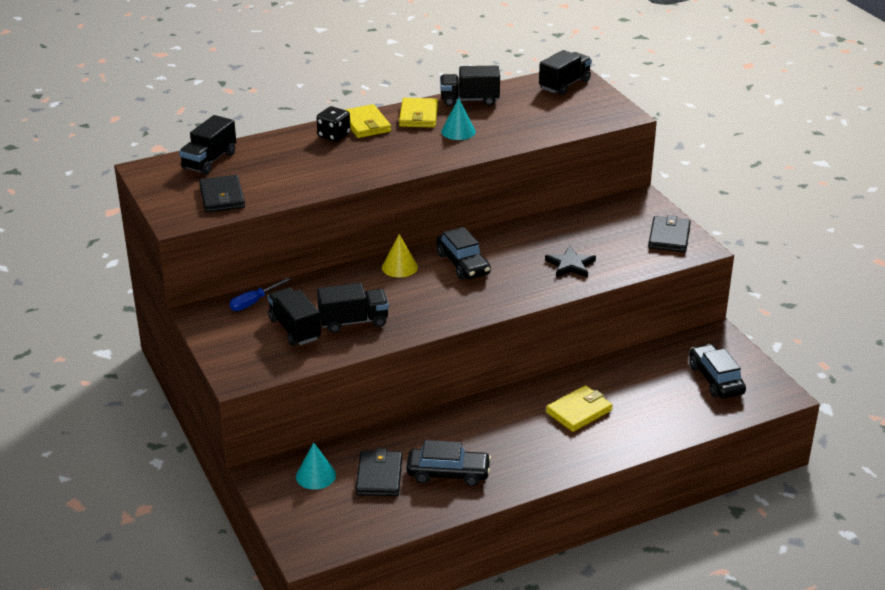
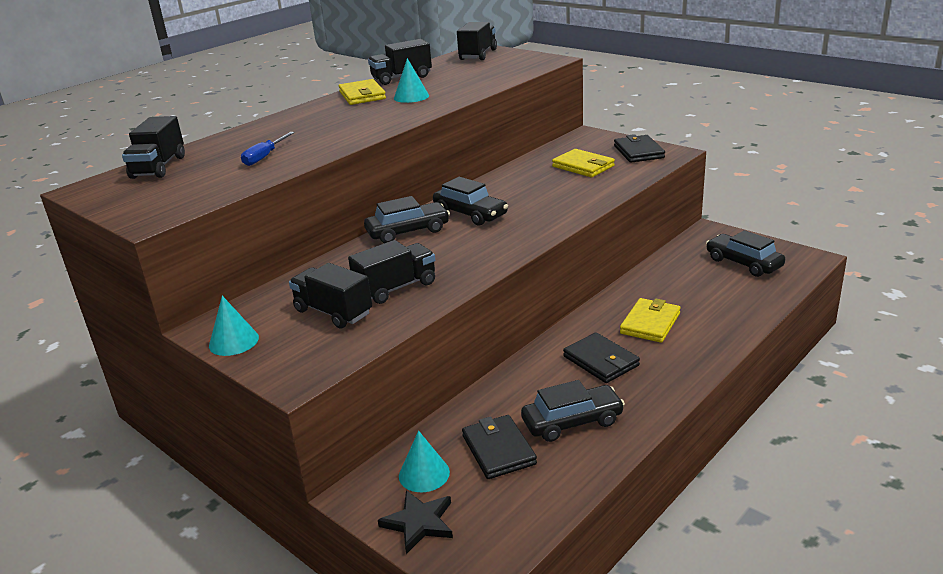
camera: 20 degrees left, 5 degrees down
(213, 332) = (234, 341): none -> turquoise cone
(222, 197) = (193, 190): black wallet -> black wallet (601, 361)
(254, 302) = (267, 300): blue screwdriver -> blue screwdriver (264, 157)
(334, 136) = (287, 123): black dice -> none
(365, 124) = (314, 110): yellow wallet -> yellow wallet (583, 166)
(399, 267) = (408, 231): yellow cone -> black car
(570, 265) = (573, 190): black star -> black star (419, 523)

